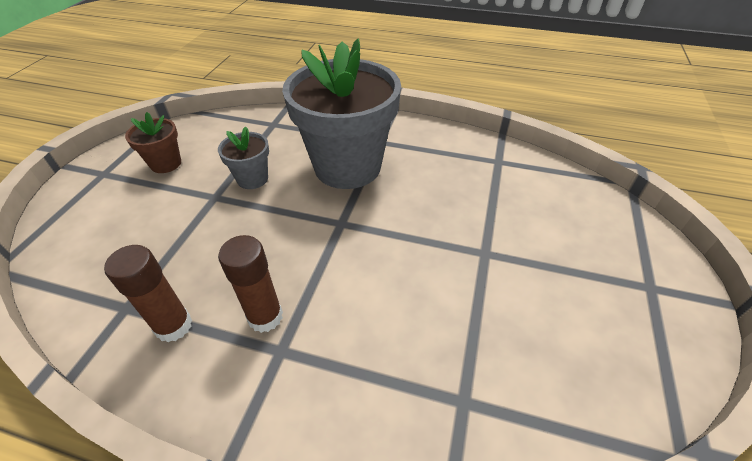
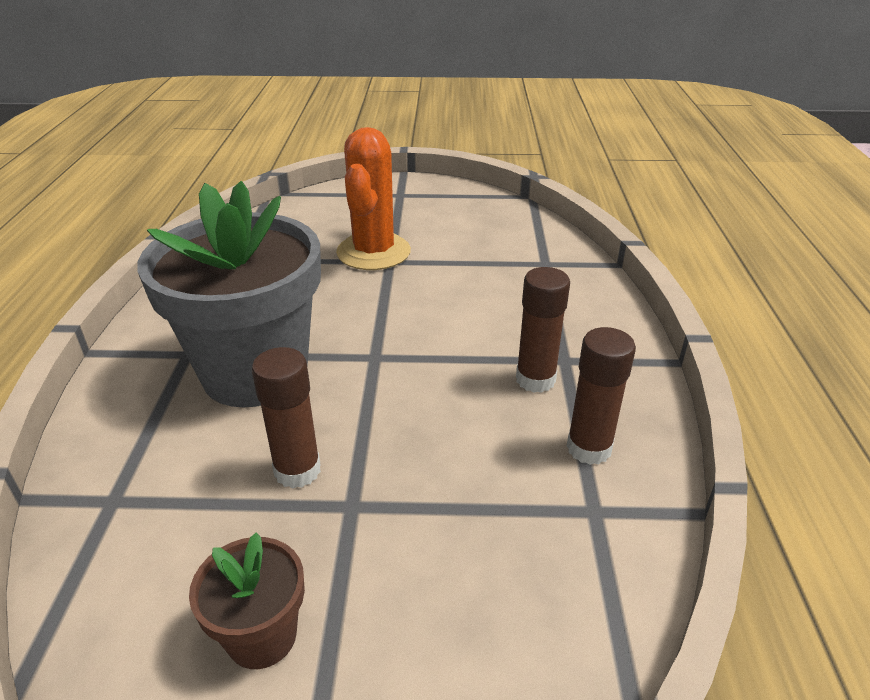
camera: 105 degrees left, 10 degrees down
(252, 179) = (297, 470): grey flower pot -> brown glue stick
(503, 243) = (373, 252): none -> orange cactus

